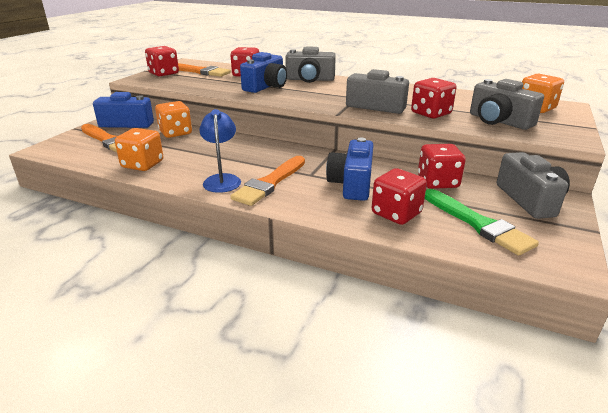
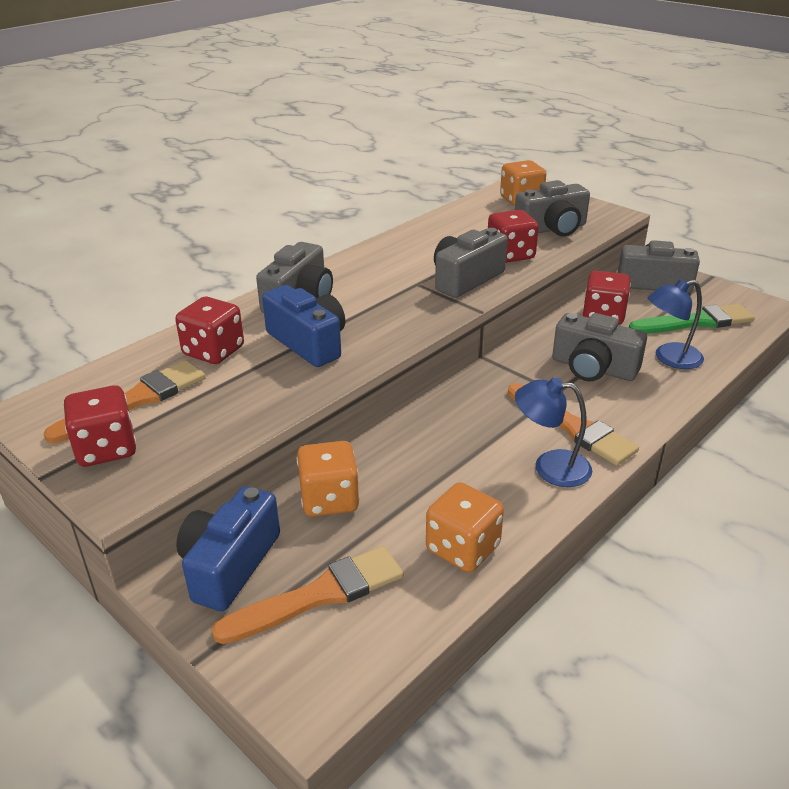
camera: 70 degrees left, 5 degrees up
(352, 184) = (593, 368): blue camera -> grey camera
(396, 213) = (669, 358): red dice -> blue lamp

